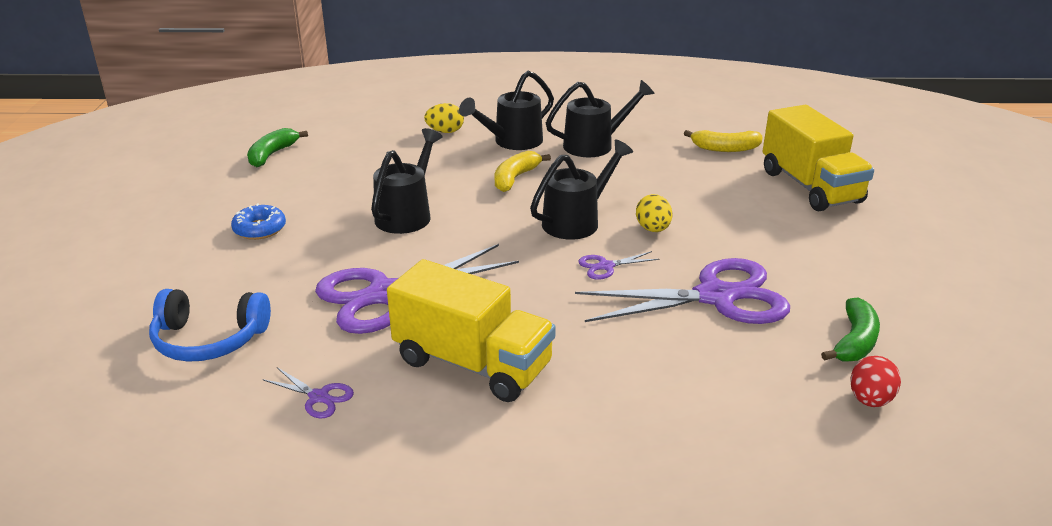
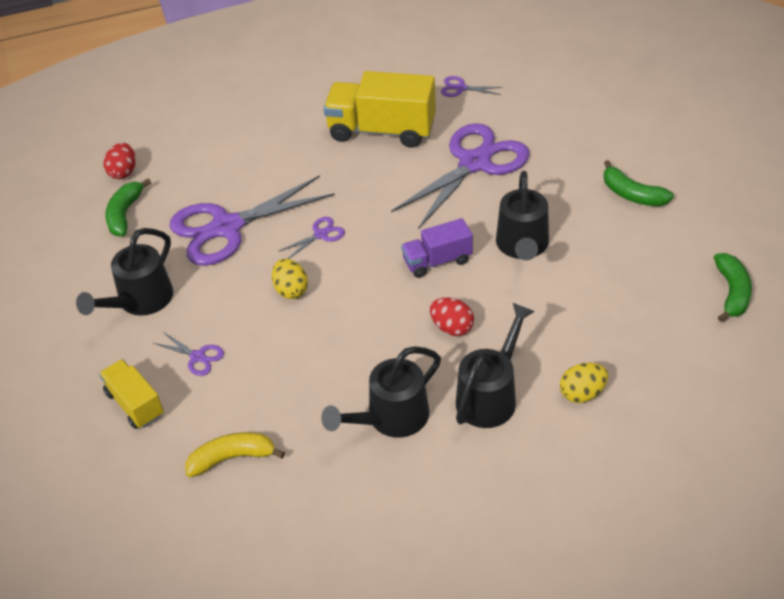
camera: 165 degrees right, 15 degrees up
(209, 339) = (563, 101): blue headphones -> none
(259, 229) = (632, 194): blue donut -> green banana
(496, 221) = (437, 261): none -> purple truck
(515, 178) = (452, 328): yellow banana -> red egg
(577, 221) = (364, 281): black watering can -> black watering can (140, 301)
(753, 203) = (198, 357): none -> purple scissors
(810, 187) = (135, 404): yellow truck -> yellow truck, size x0.57

